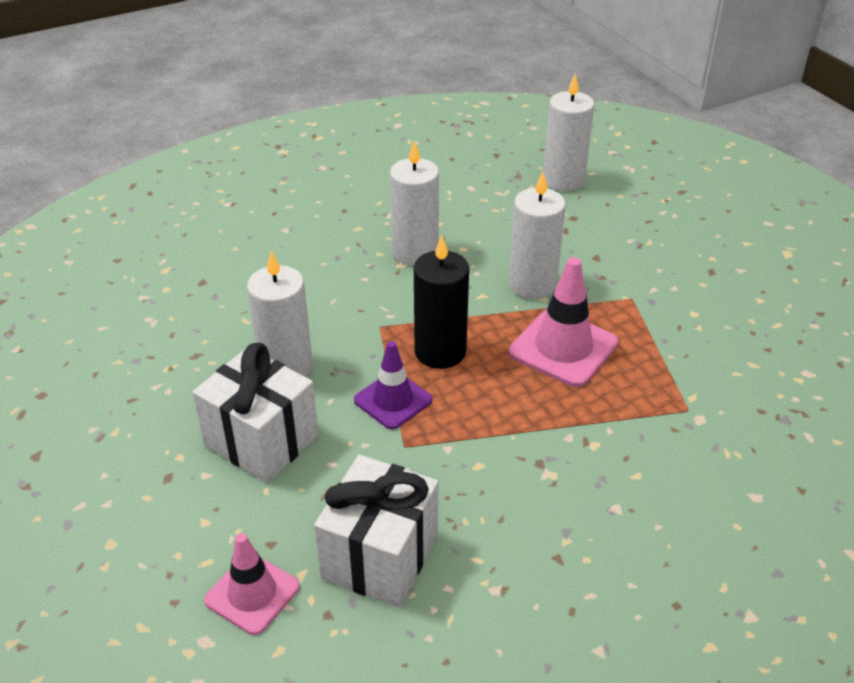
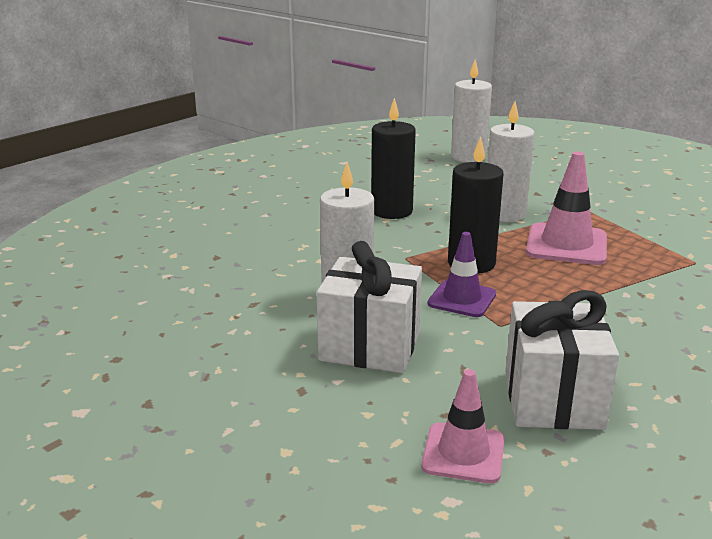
camera: 20 degrees left, 15 degrees down
(415, 252) = (391, 211): white candle -> black candle

